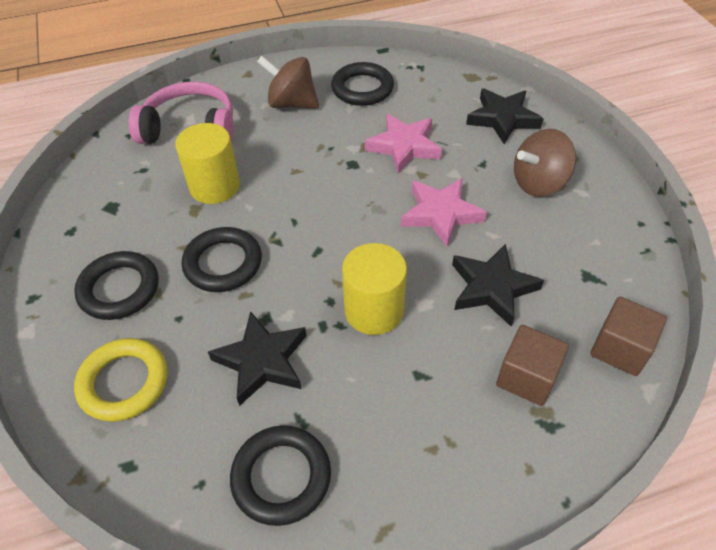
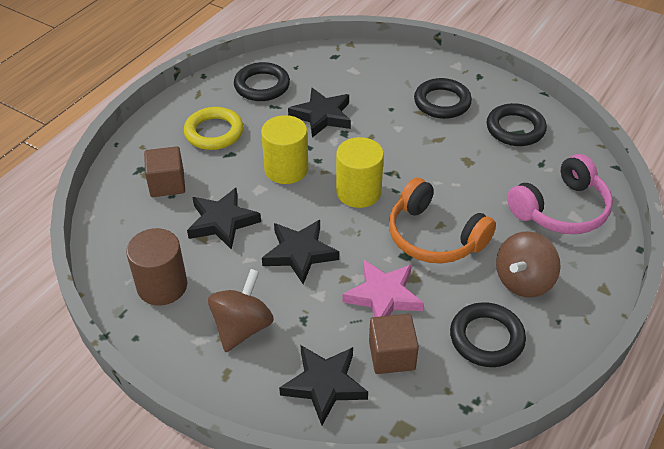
camera: 140 degrees right, 5 degrees down
(124, 382) = (378, 75): yellow ring -> yellow ring (214, 132)
(215, 186) = (478, 181): yellow cylinder -> yellow cylinder (358, 192)
(223, 263) = (405, 143): black ring -> black ring (515, 129)
(291, 103) = (523, 281): brown spinning top -> brown spinning top turned 150 degrees clockwise
(313, 164) = (434, 236): none -> orange headphones
(441, 214) = (299, 253): pink star -> black star
(594, 255) = (162, 286): none -> brown cylinder
(620, 349) = (116, 229): brown cube -> brown cube (392, 355)

